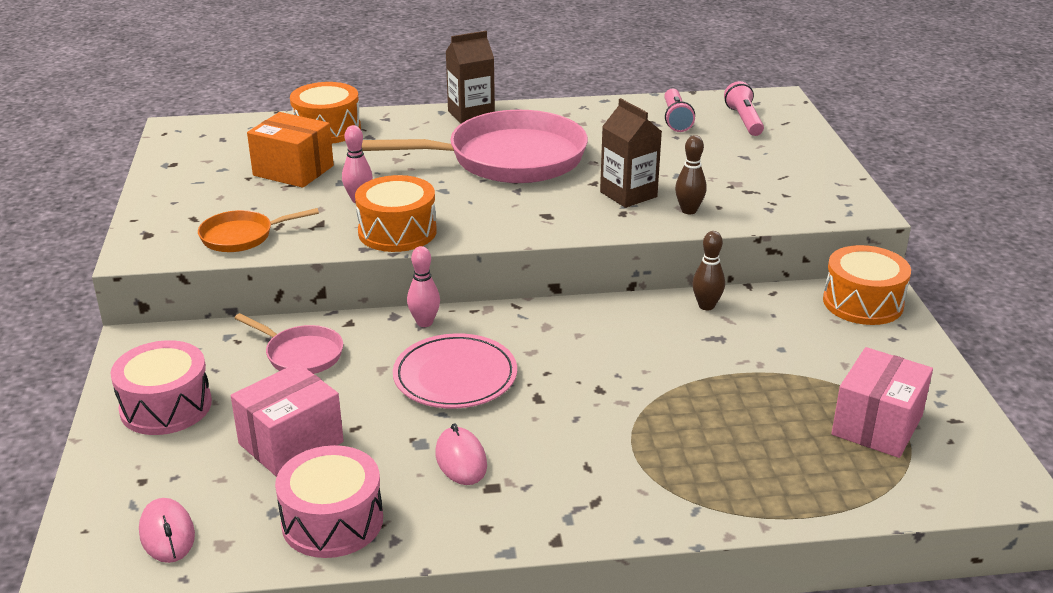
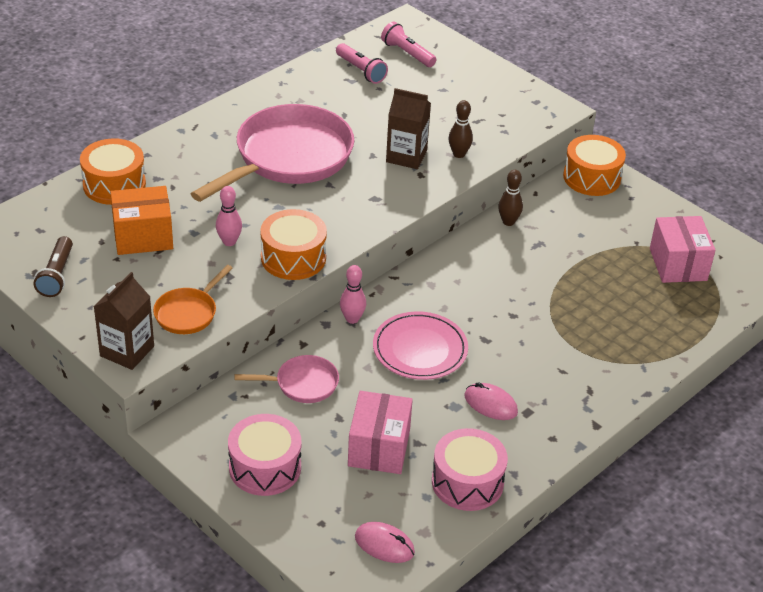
camera: 40 degrees left, 10 degrees up
(185, 172) = (57, 275): none -> brown flashlight
(471, 114) = (208, 124): brown carton -> brown carton (127, 351)

